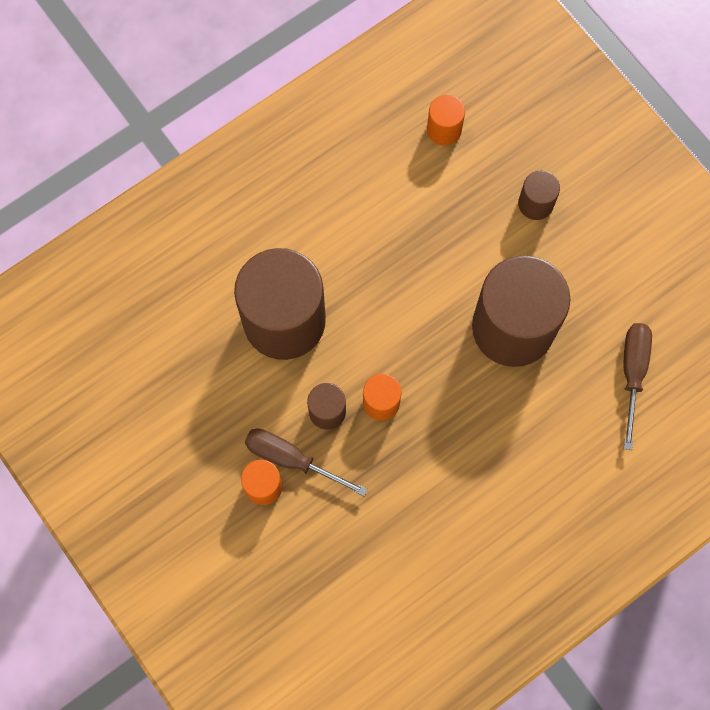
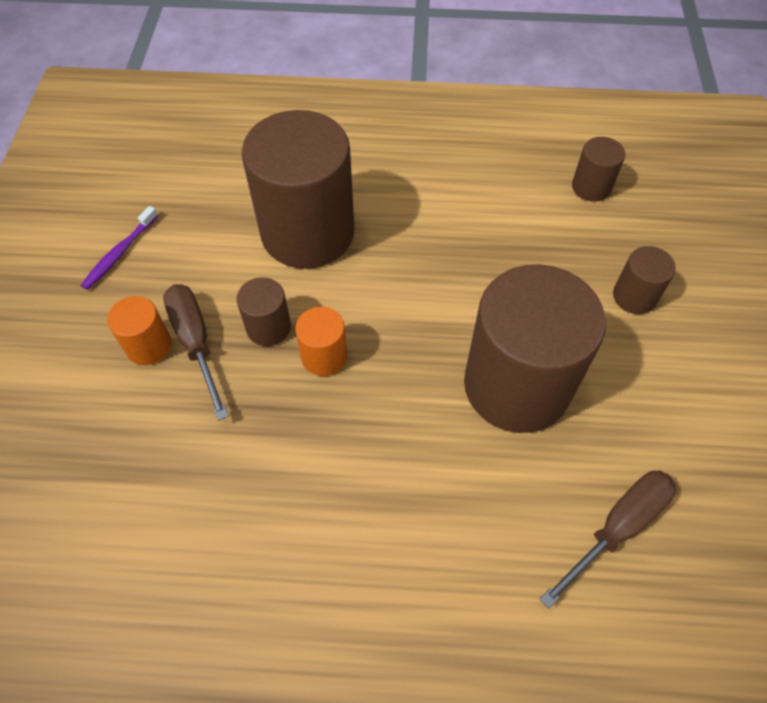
camera: 40 degrees right, 15 degrees down
(170, 440) = (120, 253): none -> purple toothbrush
(444, 130) = (591, 187): orange cylinder -> brown cylinder

